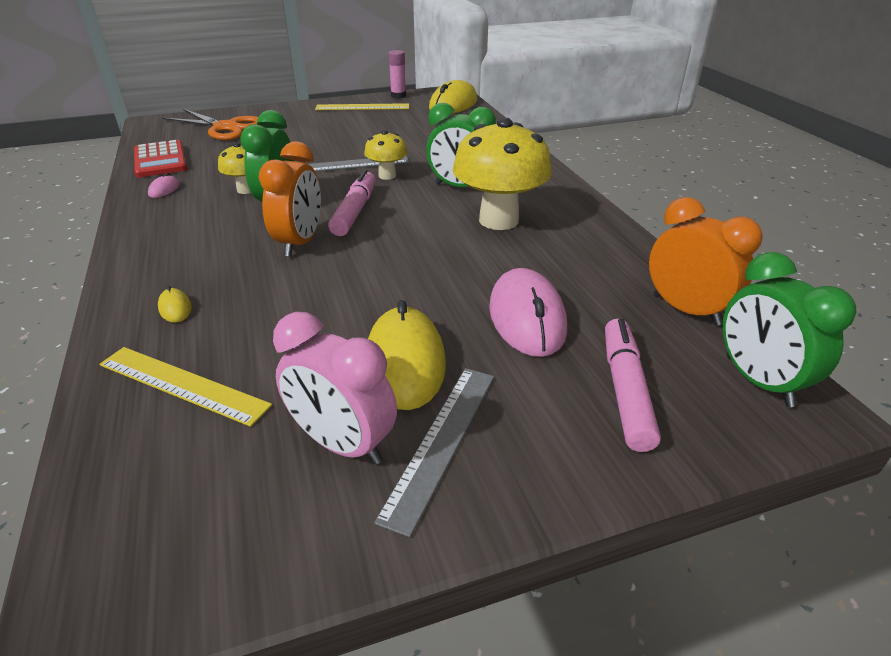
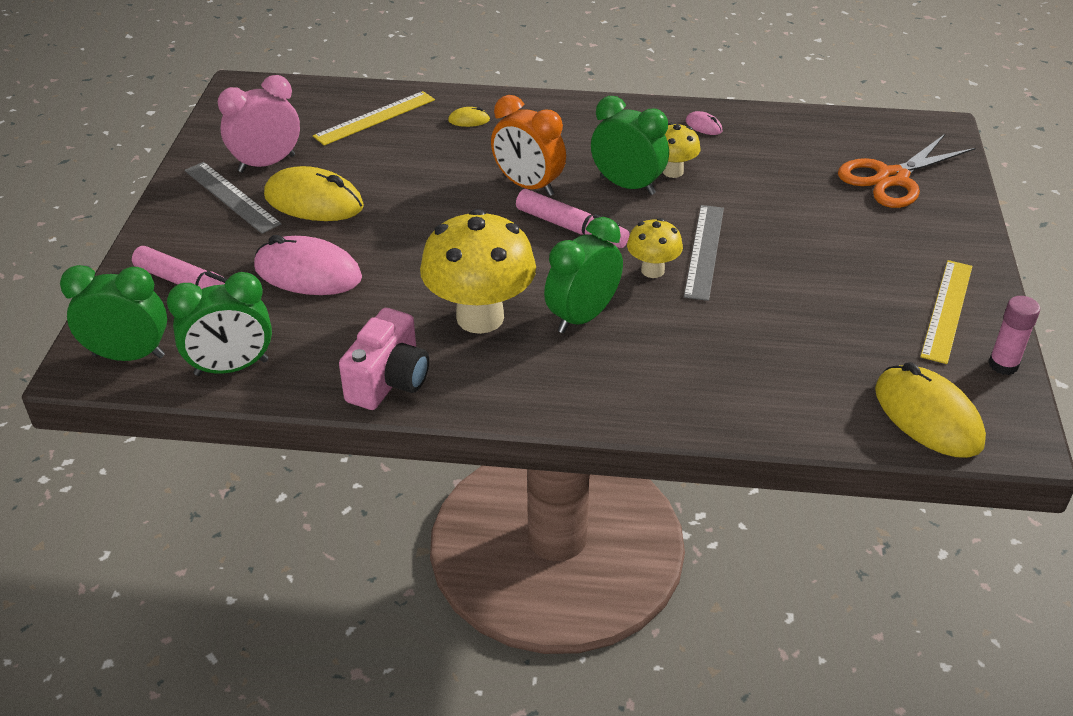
camera: 115 degrees right, 5 degrees up
(160, 160) = (792, 128): red calculator -> none
(604, 235) = (389, 381): none -> pink camera
(686, 310) = (231, 368): orange clock -> green clock

